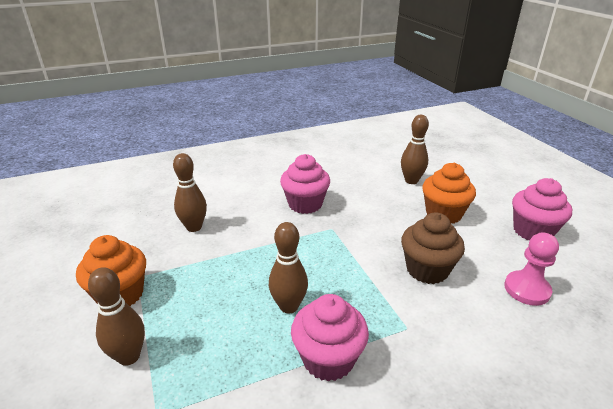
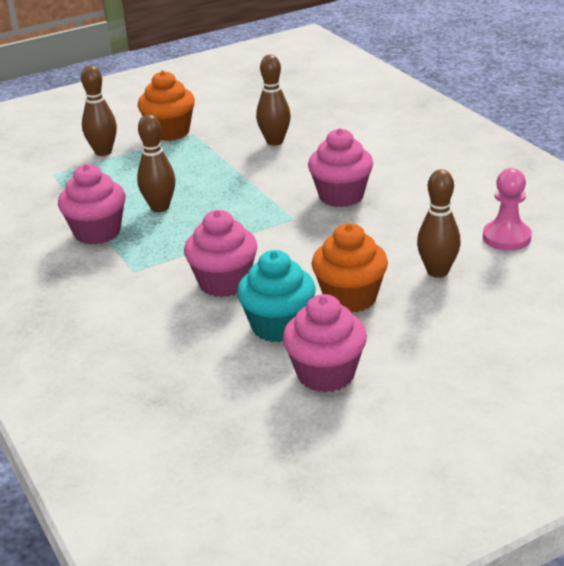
camera: 85 degrees right, 0 degrees up
(427, 270) = (224, 283): brown cupcake -> pink cupcake
(483, 246) = (278, 326): none -> turquoise cupcake
(526, 289) = (196, 352): pink pawn -> pink pawn (506, 237)

